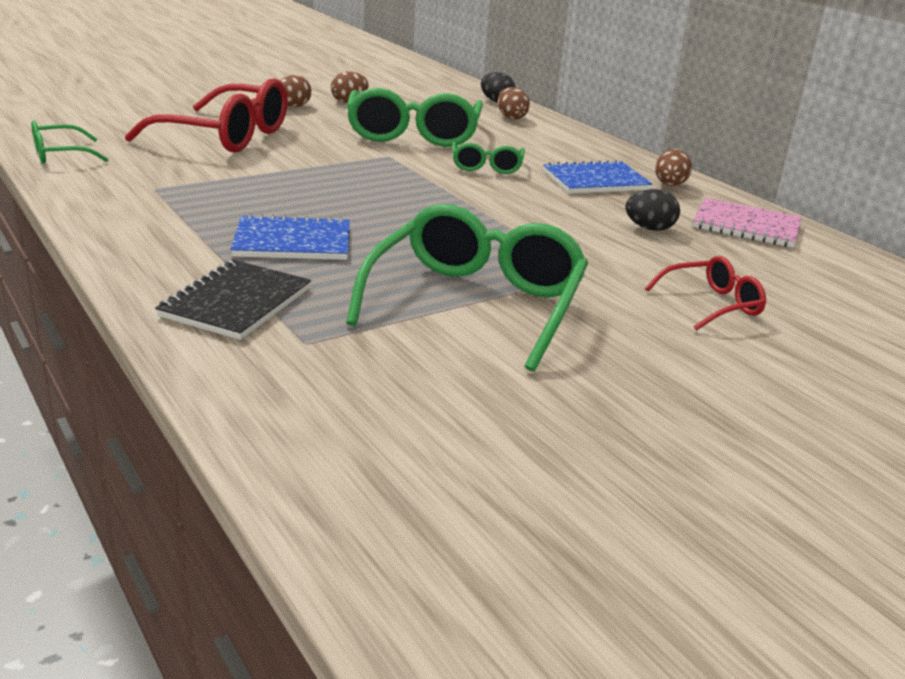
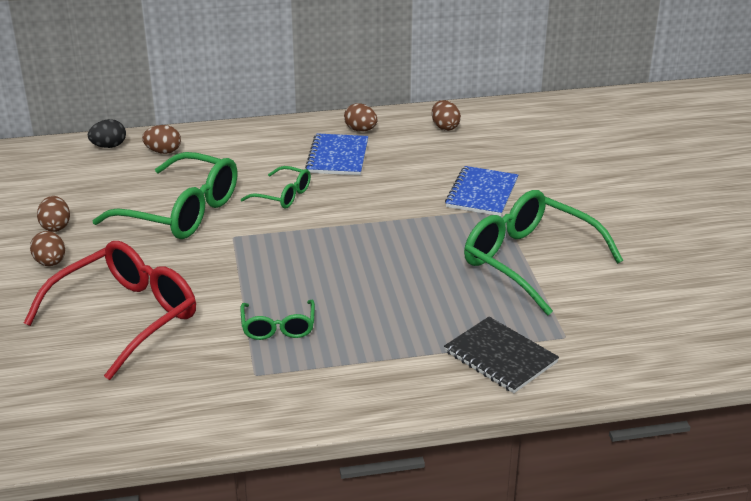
camera: 65 degrees left, 5 degrees up
(59, 155) = (127, 428): green glasses -> green glasses (278, 328)
(292, 242) = (404, 317): blue notebook -> blue notebook (482, 193)
(649, 228) = (436, 163): black egg -> none
(712, 304) = (553, 179): red glasses -> none
(746, 226) = (445, 127): pink notebook -> brown egg

